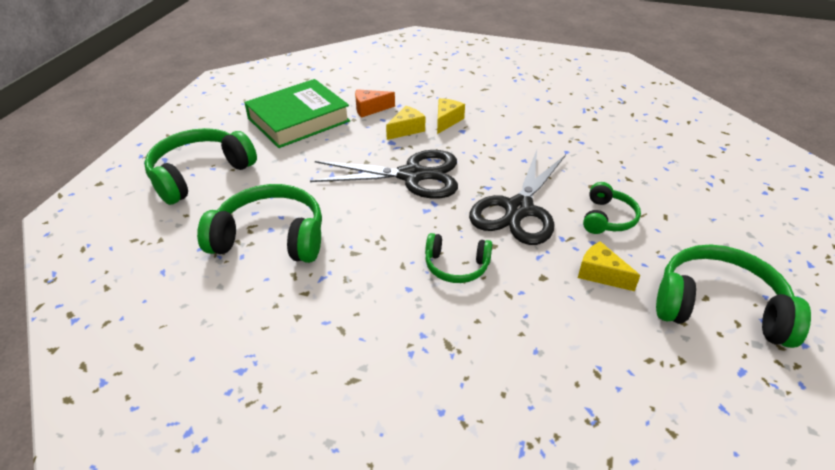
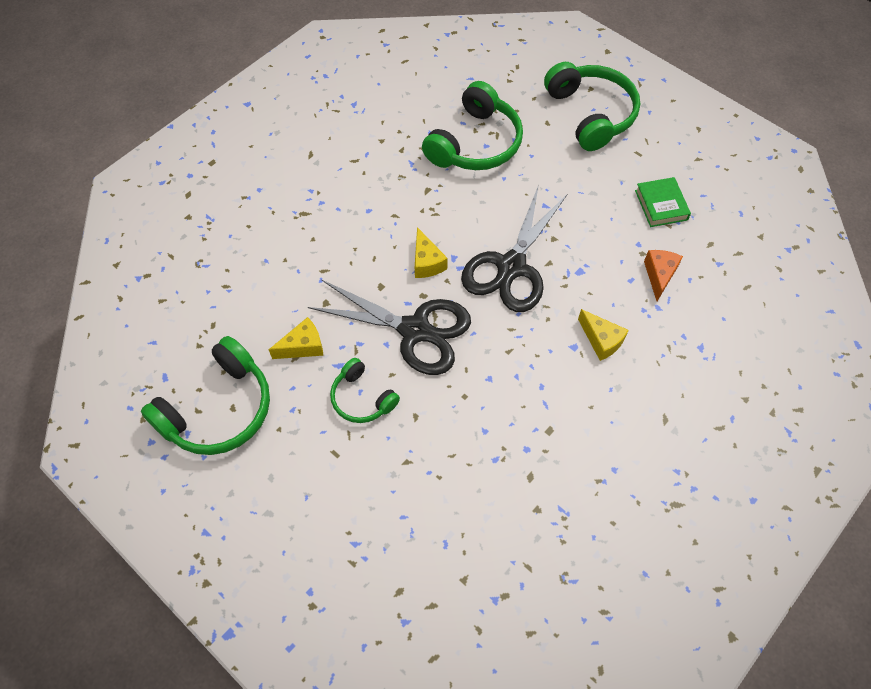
camera: 115 degrees right, 20 degrees up
(299, 120) = (661, 205): green book -> green book, size x0.51
(406, 130) = (599, 294): yellow cheese -> yellow cheese (427, 262)
(456, 266) = (373, 250): green headphones -> none
(519, 209) = (415, 330): black scissors -> black scissors turned 150 degrees clockwise

